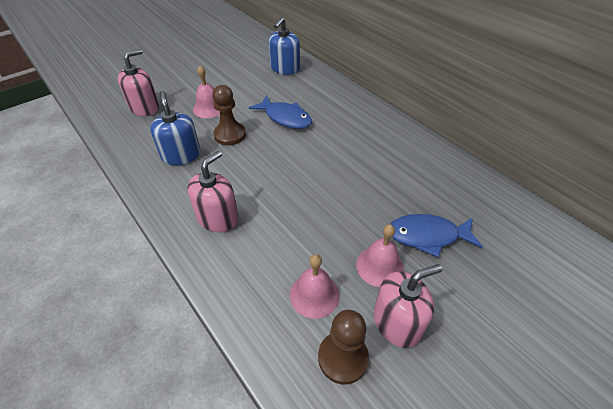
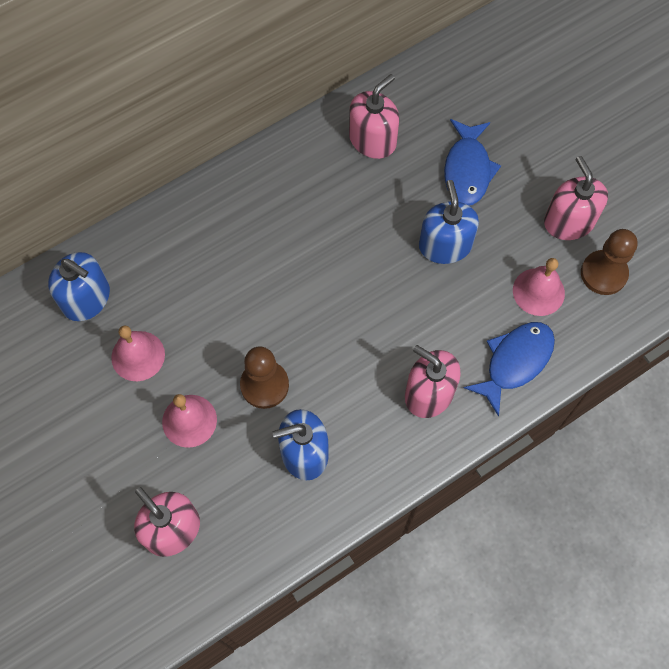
camera: 85 degrees left, 20 degrees up
(285, 118) = (232, 305): blue fish -> blue fish (515, 362)
(349, 223) = (445, 245): none -> blue soap dispenser
(379, 266) = (505, 224): pink bell -> pink bell (138, 356)
(433, 174) = (372, 140): none -> pink soap dispenser

